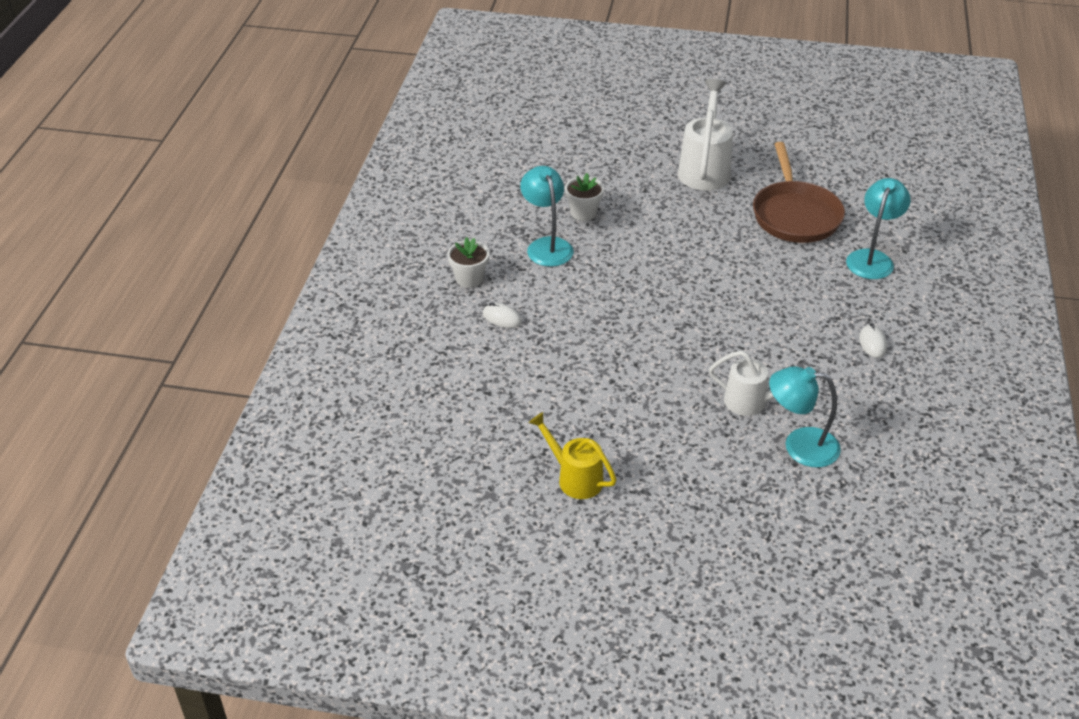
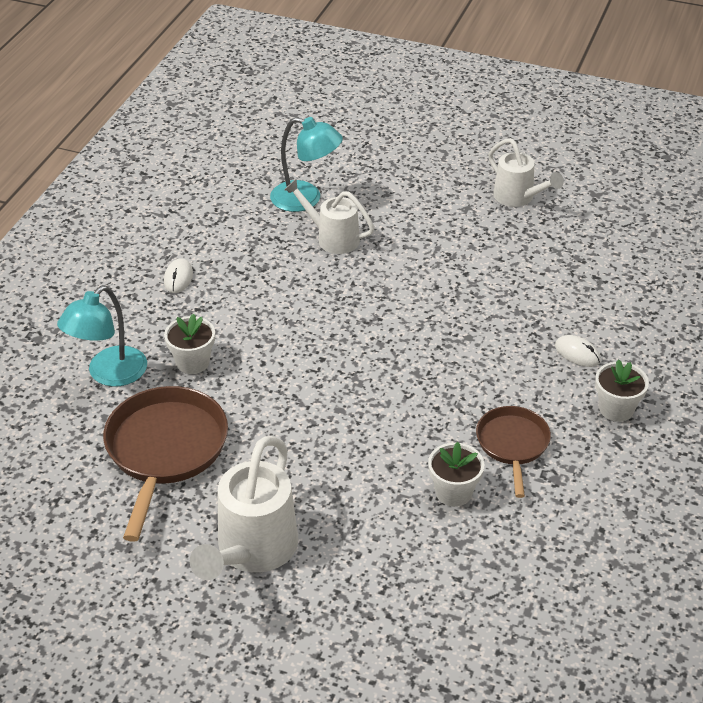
camera: 170 degrees left, 0 degrees up
(547, 246) = (512, 445): turquoise lamp -> brown pan
(575, 478) = (518, 198): yellow watering can -> white watering can
(813, 274) = (193, 362): none -> white flower pot

